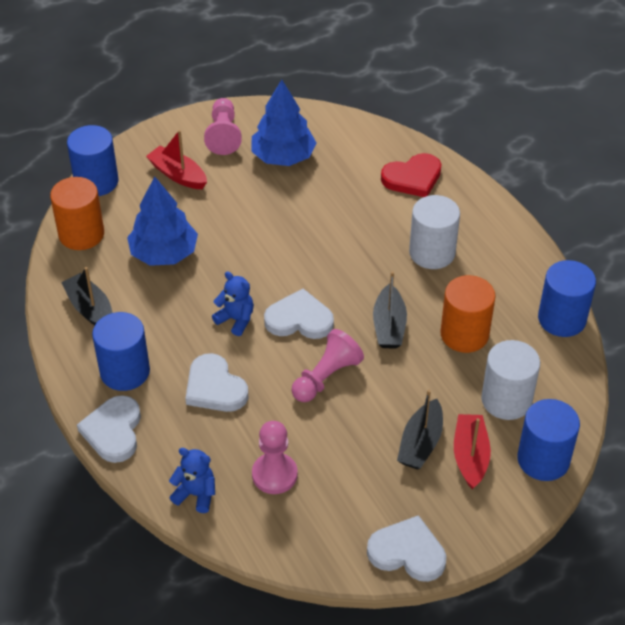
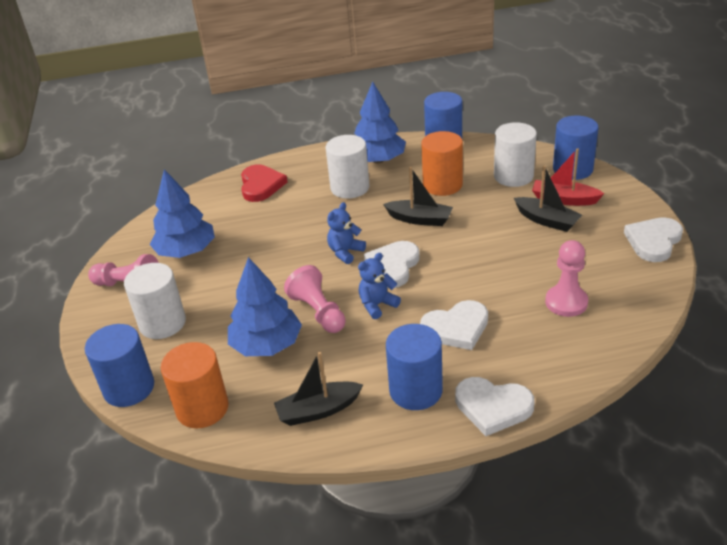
camera: 70 degrees left, 10 degrees down
(178, 175) = (162, 323): red boat -> white cylinder
(196, 494) = (581, 354): blue teddy bear -> blue teddy bear (345, 252)
(326, 377) = (464, 259): pink pawn -> pink pawn (318, 312)
(498, 265) = (378, 160): none -> blue tree

